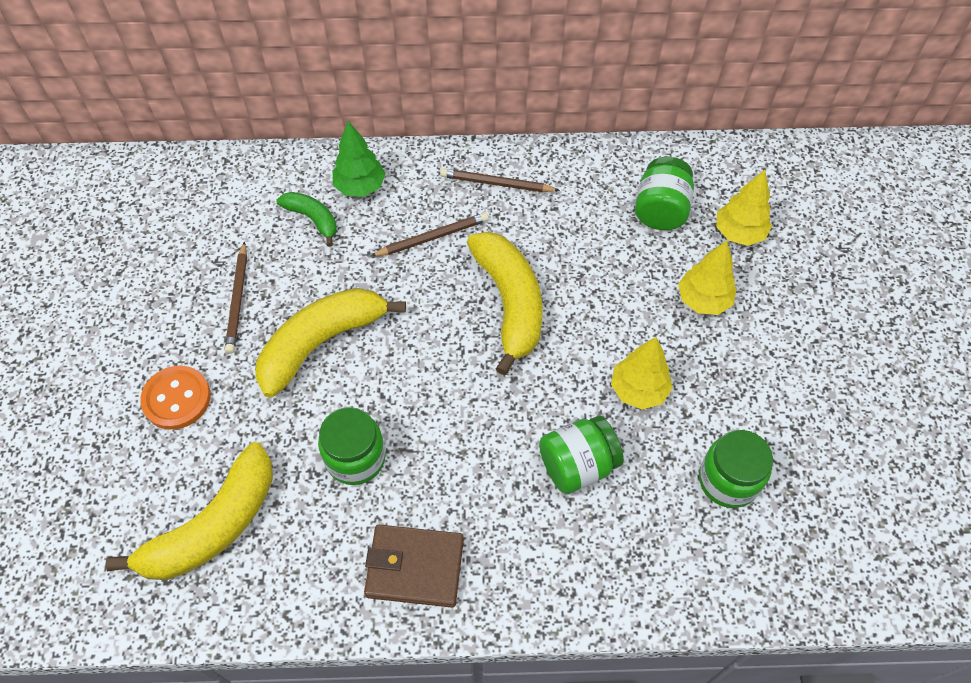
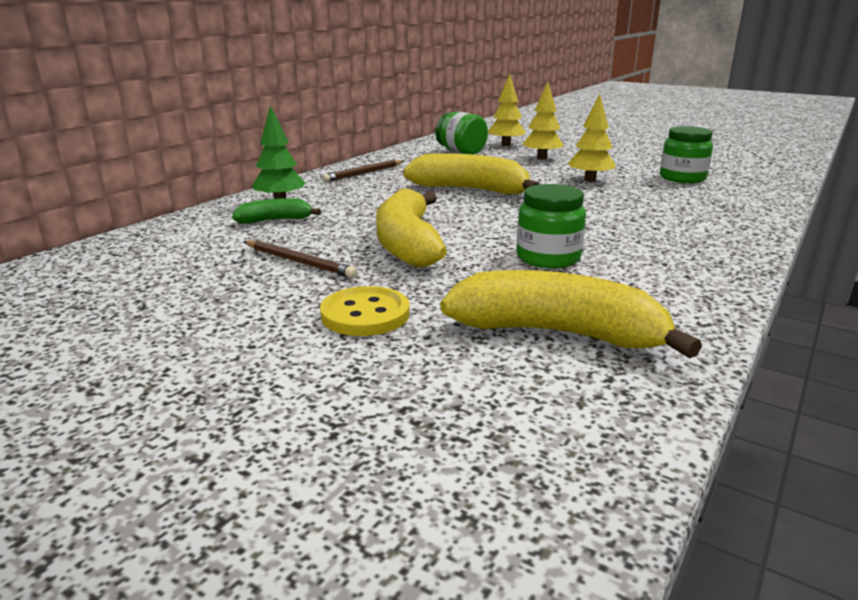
camera: 55 degrees left, 35 degrees down
(176, 399) = (365, 314): orange button -> yellow button
(213, 526) = (557, 333): yellow banana -> yellow banana turned 60 degrees counterclockwise
(415, 567) = (686, 262): brown wallet -> none
(432, 237) = (373, 195): brown pencil -> none
(577, 465) = (634, 203): green jar -> none

